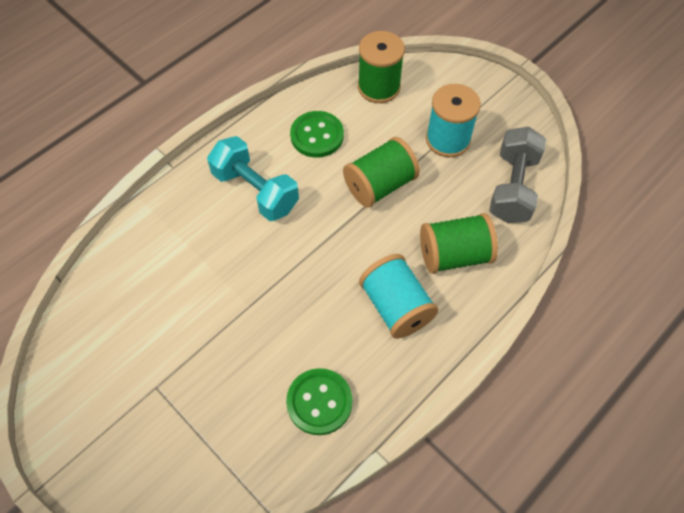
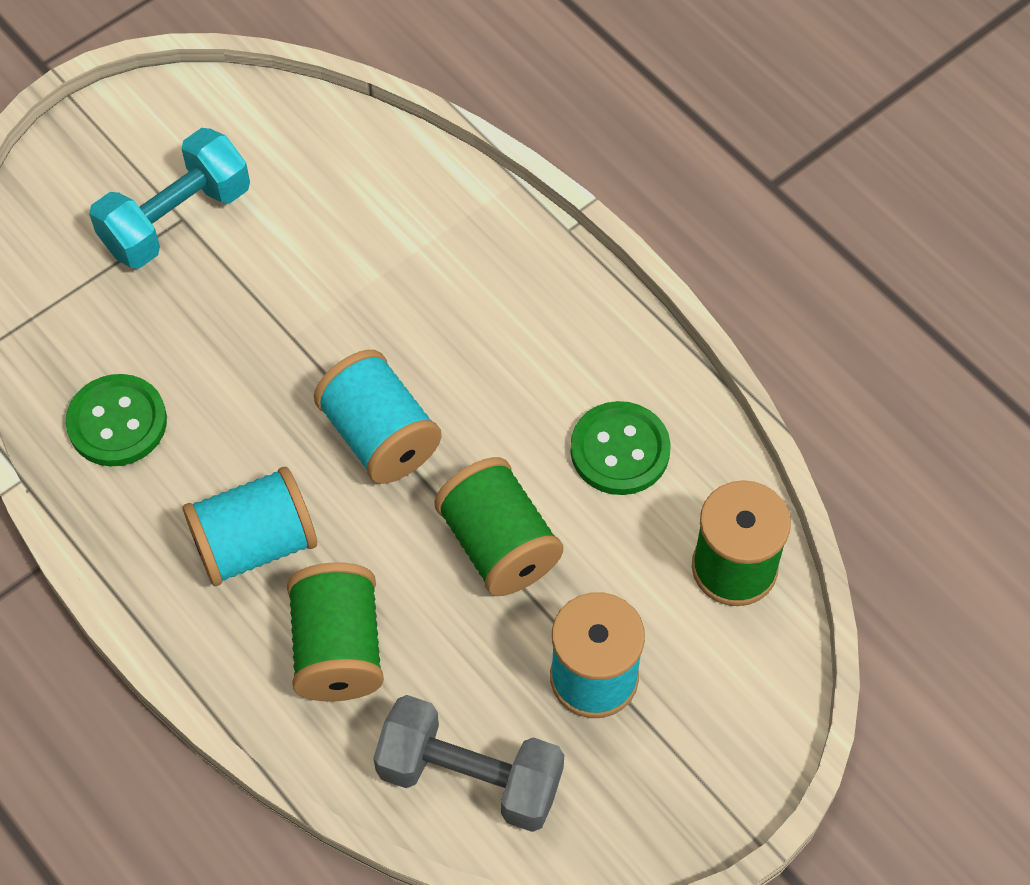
camera: 95 degrees right, 0 degrees up
(255, 191) = (507, 349): turquoise dumbbell -> turquoise dumbbell (176, 219)
(317, 249) = (380, 436): none -> turquoise spool

